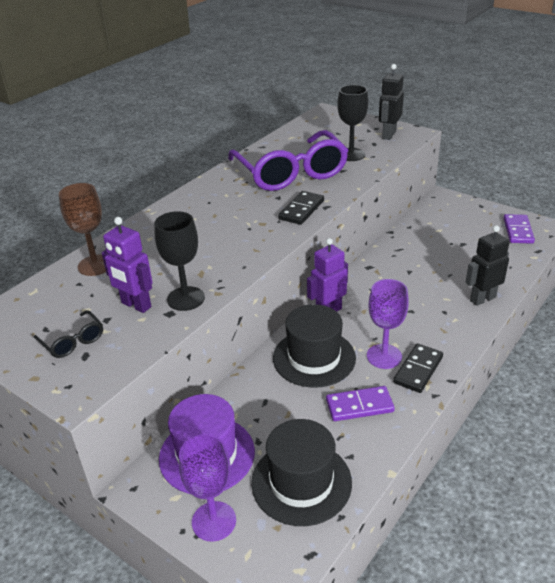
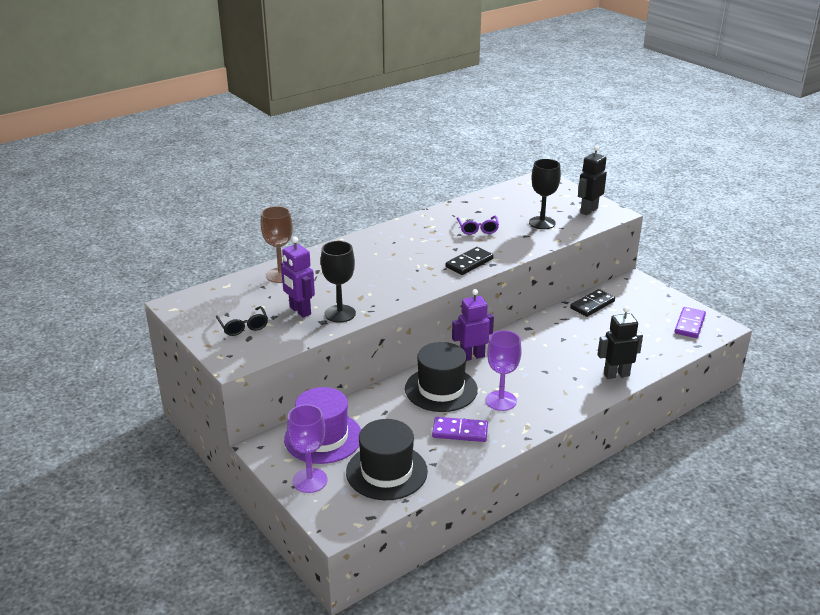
camera: 15 degrees right, 5 degrees down
(290, 172) = (478, 229): purple glasses -> purple glasses, size x0.41
(418, 370) = (524, 417): black domino -> black domino (592, 305)

